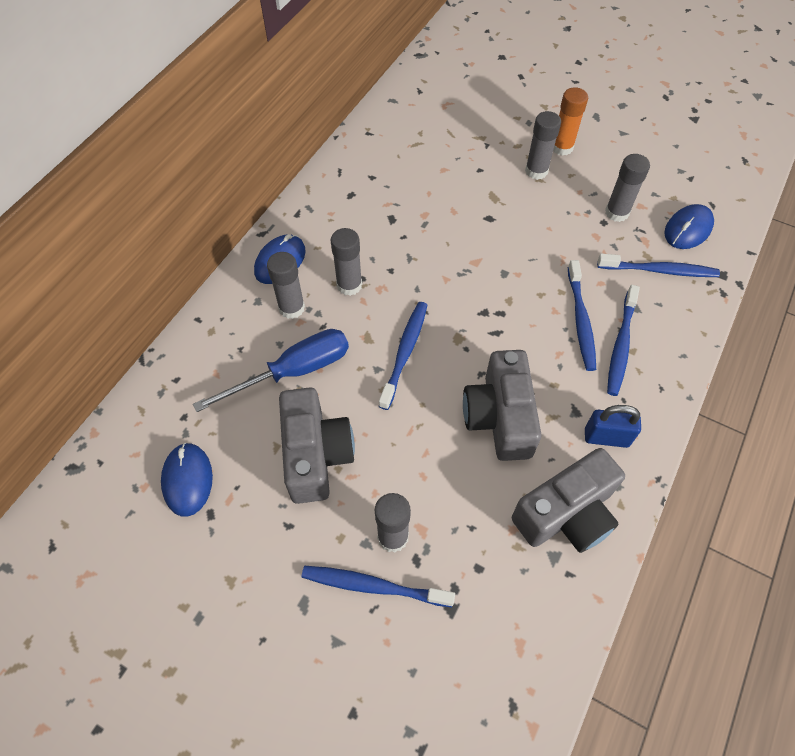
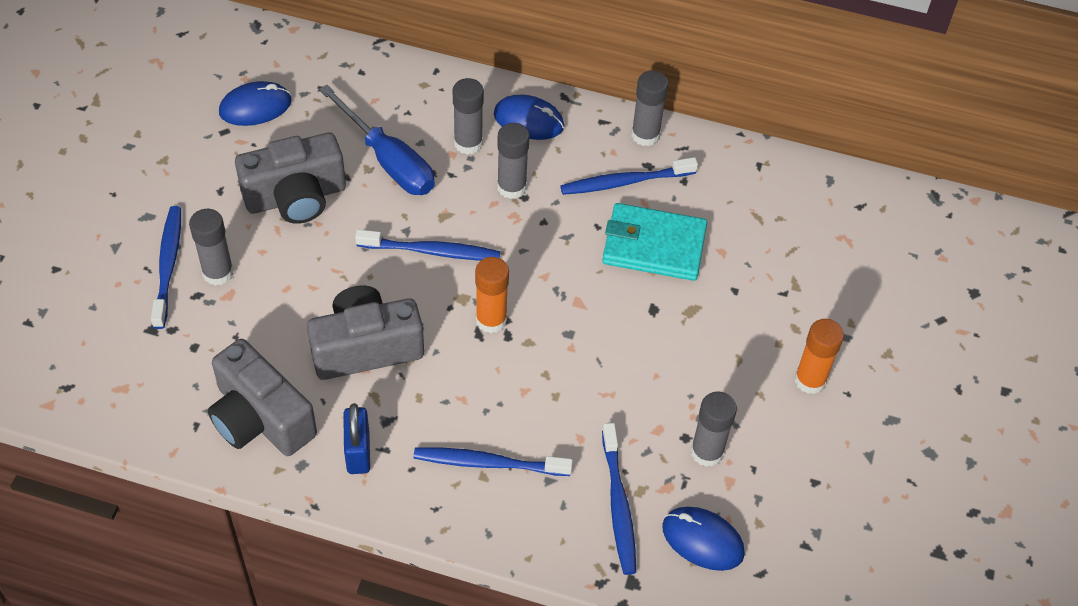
camera: 75 degrees right, 5 degrees down
(430, 206) = (653, 245): none -> turquoise wallet
(483, 321) = (491, 320): none -> orange glue stick
(536, 171) = (753, 353): grey glue stick -> grey glue stick (645, 135)
(580, 320) = (516, 418): blue toothbrush -> blue toothbrush (625, 182)

